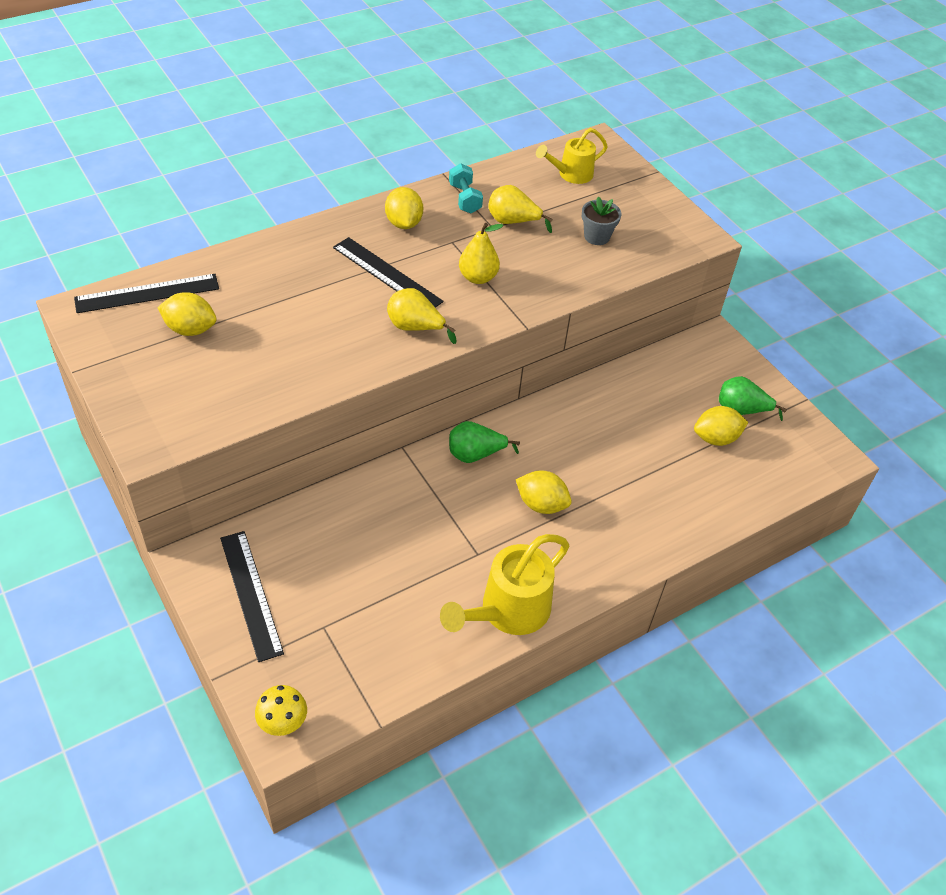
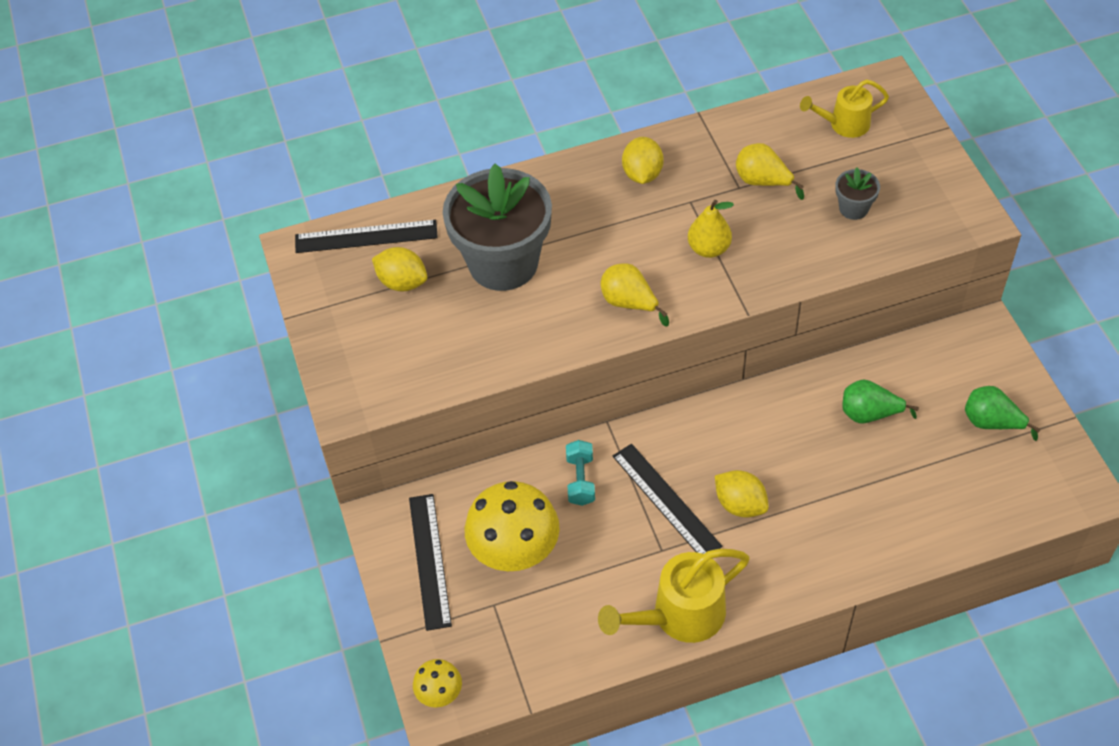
camera: 20 degrees right, 5 degrees up
(287, 305) = (503, 263): none -> grey flower pot
(336, 575) = (515, 553): none -> yellow mushroom
(387, 274) = (612, 236): black ruler -> black ruler (666, 500)
(465, 198) = (716, 147): turquoise dumbbell -> turquoise dumbbell (581, 480)
(475, 455) = (682, 439): green pear -> green pear (869, 414)
(716, 438) = (953, 452): yellow lemon -> none

